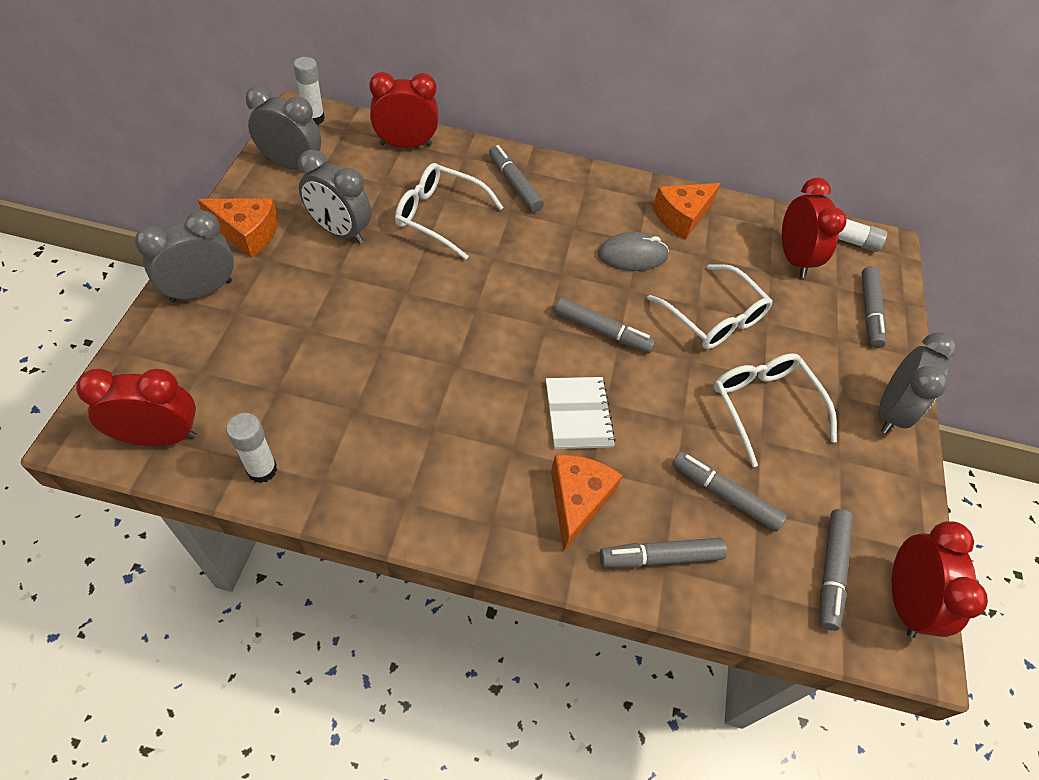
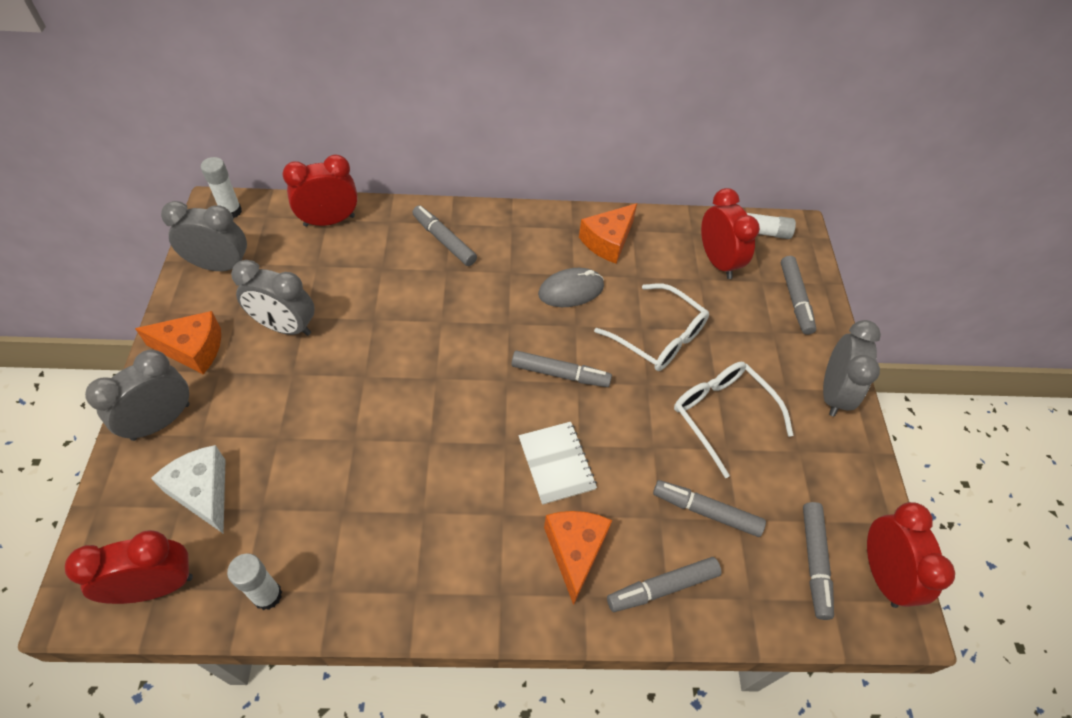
camera: 10 degrees left, 0 degrees up
(225, 362) = (203, 492): none -> white cheese
(439, 216) = (379, 289): white glasses -> none

